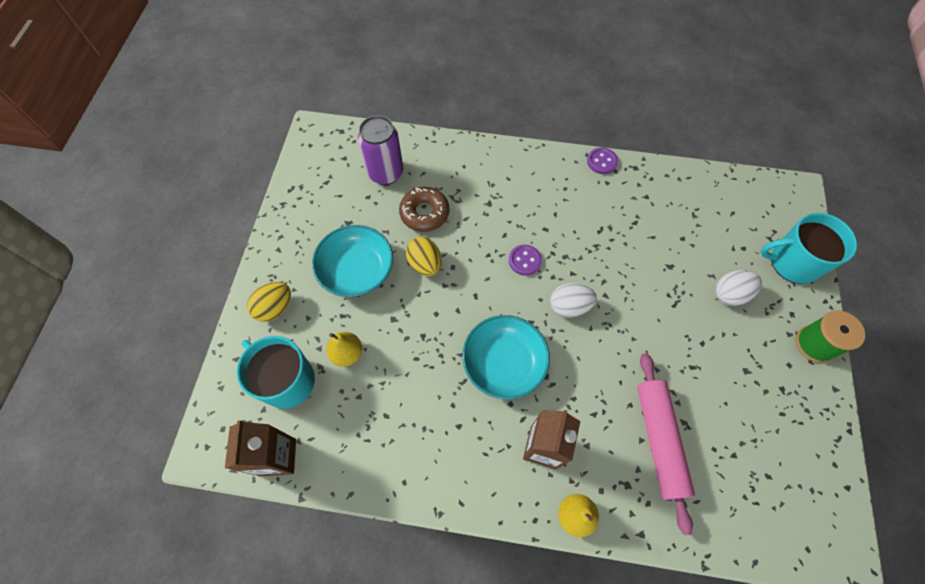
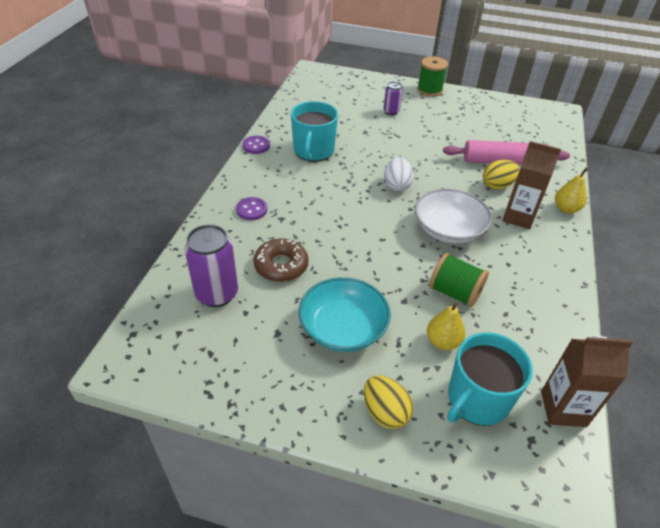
camera: 85 degrees left, 20 degrees down
(409, 366) = (454, 292): none -> green spool
(425, 264) = (343, 271): yellow egg -> yellow egg (497, 185)
(504, 363) = (448, 229): turquoise bowl -> white bowl
(524, 260) = (349, 204): purple button -> purple button (251, 210)
(730, 294) = (391, 112): white egg -> purple can
(793, 262) = (369, 84): turquoise mug -> turquoise mug (313, 151)

